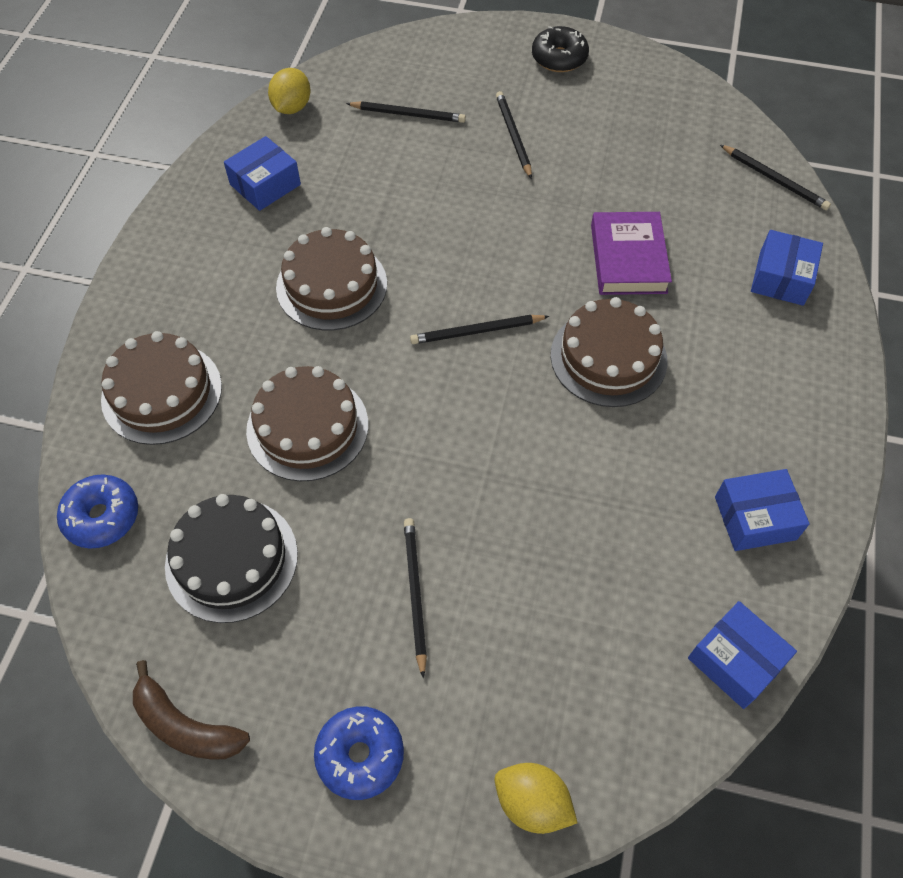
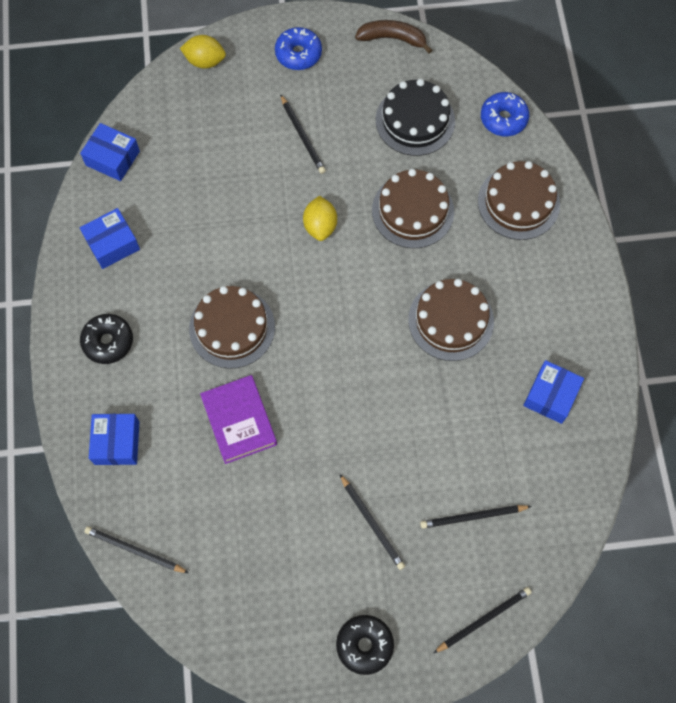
camera: 160 degrees right, 10 degrees up
(292, 107) = (576, 489): yellow lemon -> yellow lemon (320, 226)
(476, 331) = (331, 317): black pencil -> black pencil (483, 619)
(778, 389) = (108, 342): none -> black donut

